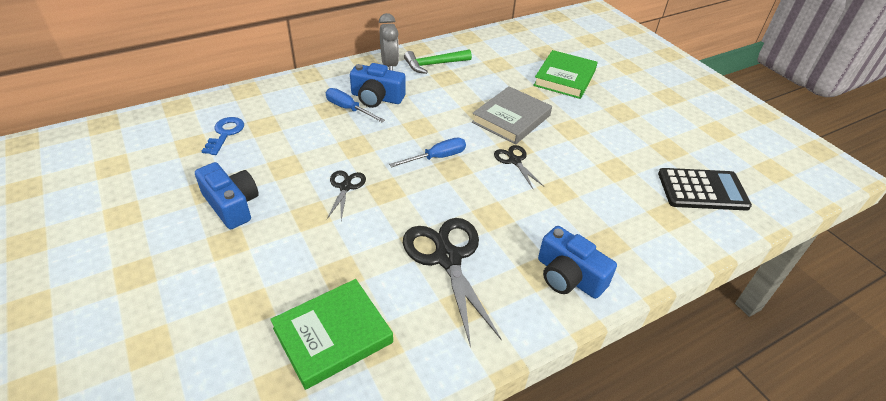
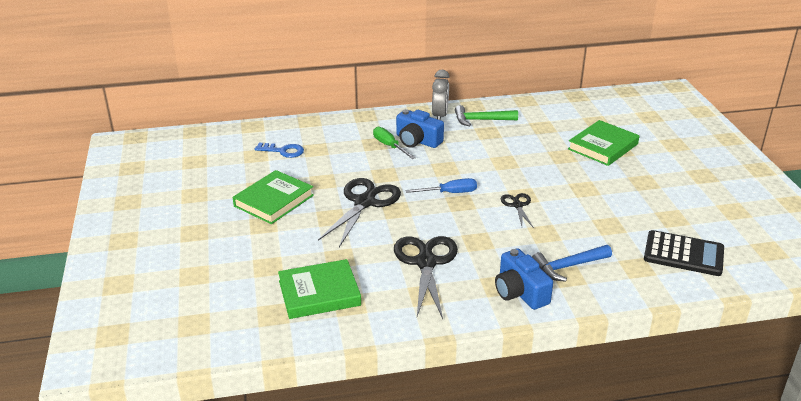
camera: 20 degrees right, 10 degrees down
(225, 134) = (283, 151): blue key -> blue key turned 75 degrees clockwise
(232, 205) = (273, 201): blue camera -> green book
(345, 187) = (364, 202): black scissors -> black scissors, size x1.94
(348, 109) = (389, 146): blue screwdriver -> green screwdriver
(511, 119) = (532, 173): grey book -> none
(602, 230) = (568, 266): none -> blue hammer

